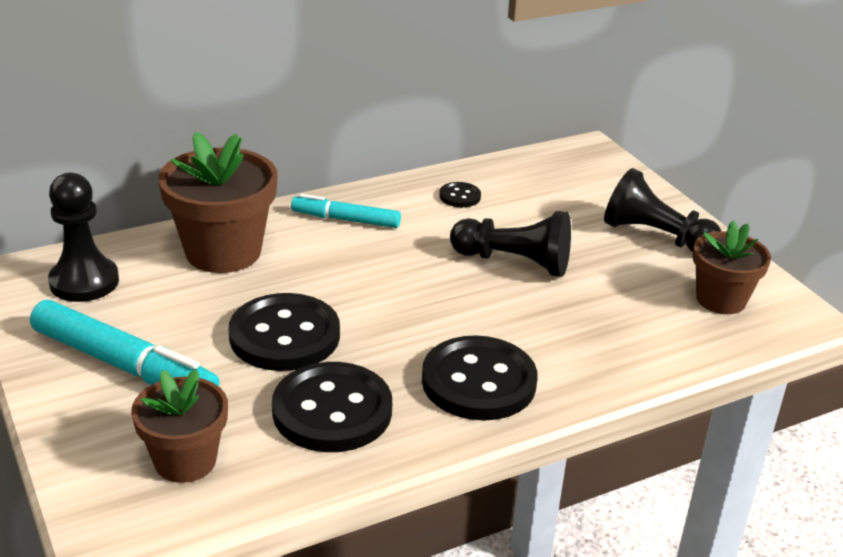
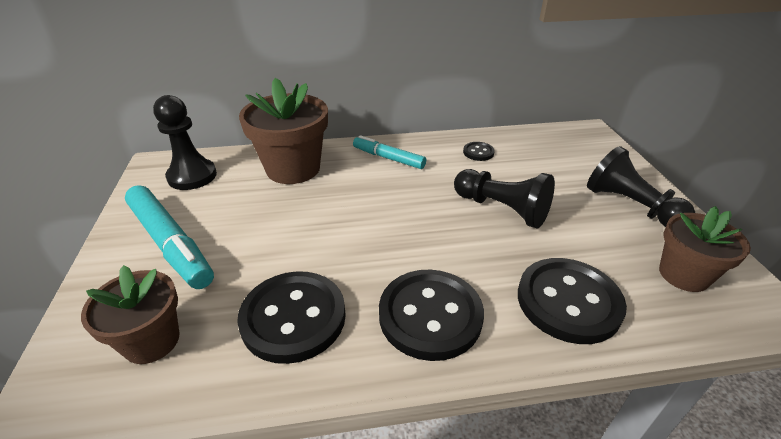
camera: 20 degrees right, 5 degrees up
(284, 336) = (296, 240): black button -> black button (568, 302)

